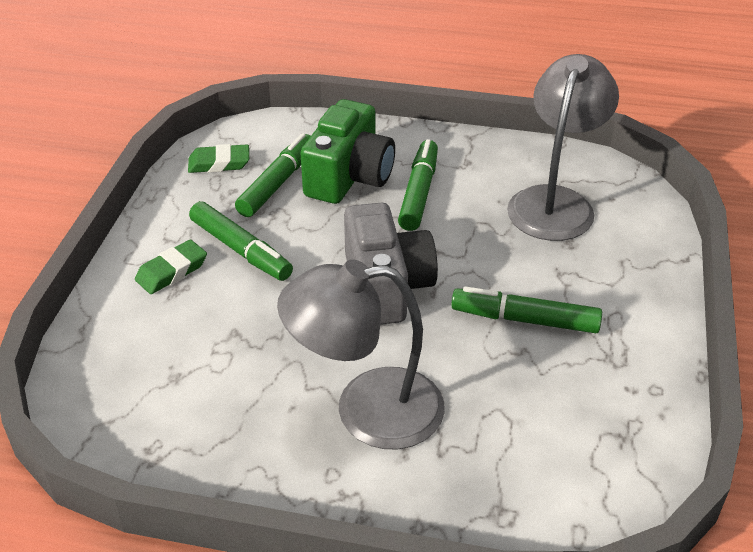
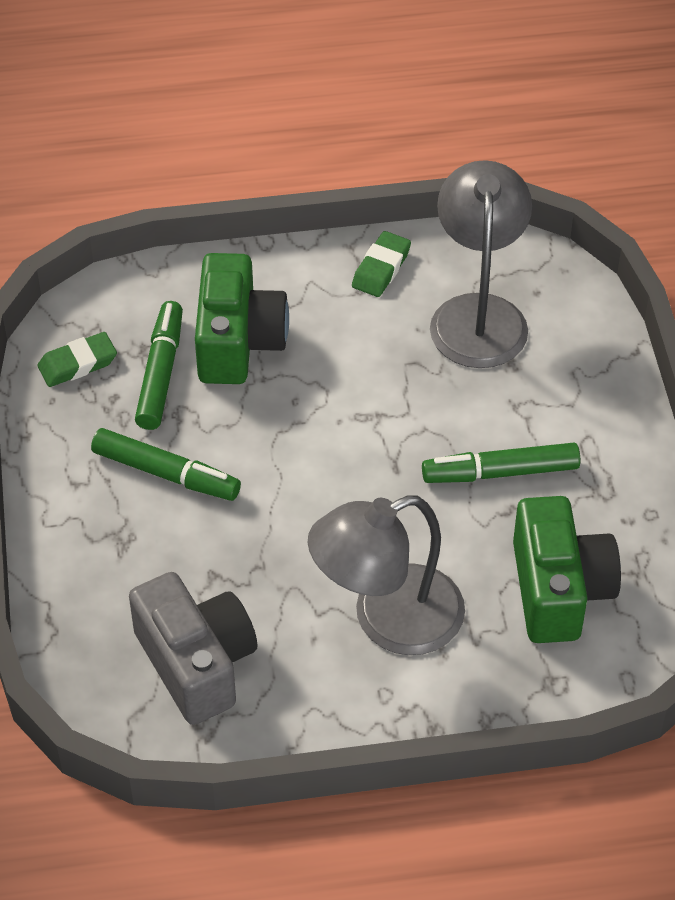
camera: 20 degrees left, 10 degrees up
(172, 271) = (105, 522): green eraser -> green eraser (381, 268)
(386, 286) = (344, 474): grey camera -> grey camera (196, 663)
(419, 192) = (326, 342): green marker -> none
(540, 430) = (559, 590): none -> green camera

